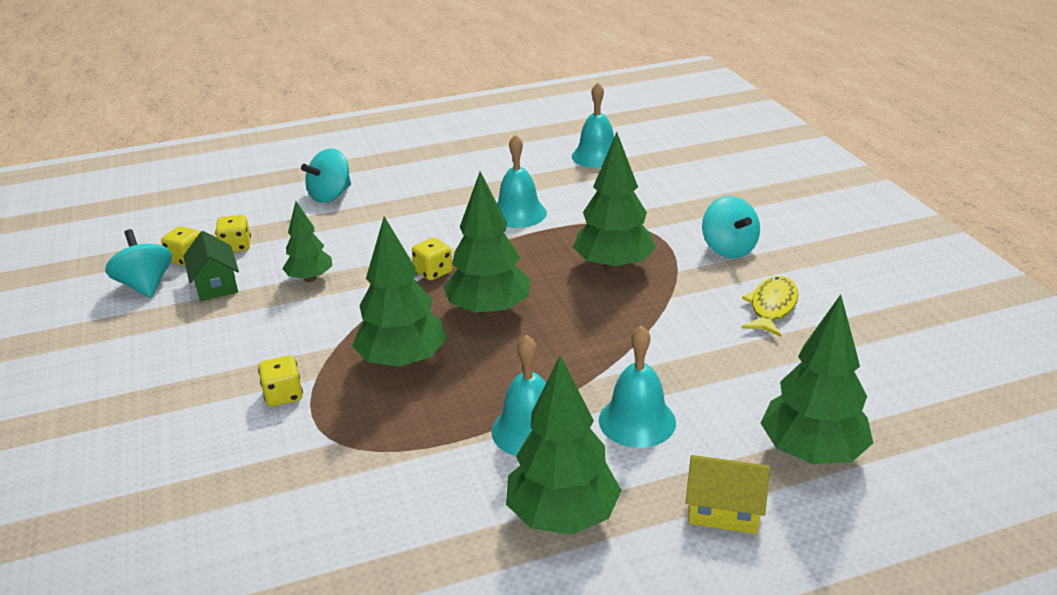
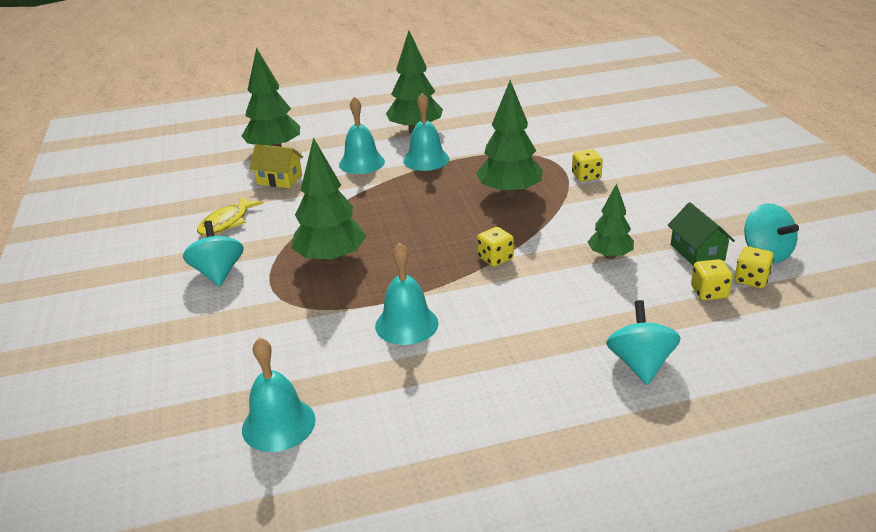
camera: 175 degrees left, 0 degrees up
(330, 196) = (640, 364): turquoise spinning top -> turquoise spinning top turned 45 degrees counterclockwise
(489, 311) = (446, 225): green tree -> none
(724, 510) = (336, 132): yellow house -> yellow house (279, 180)

